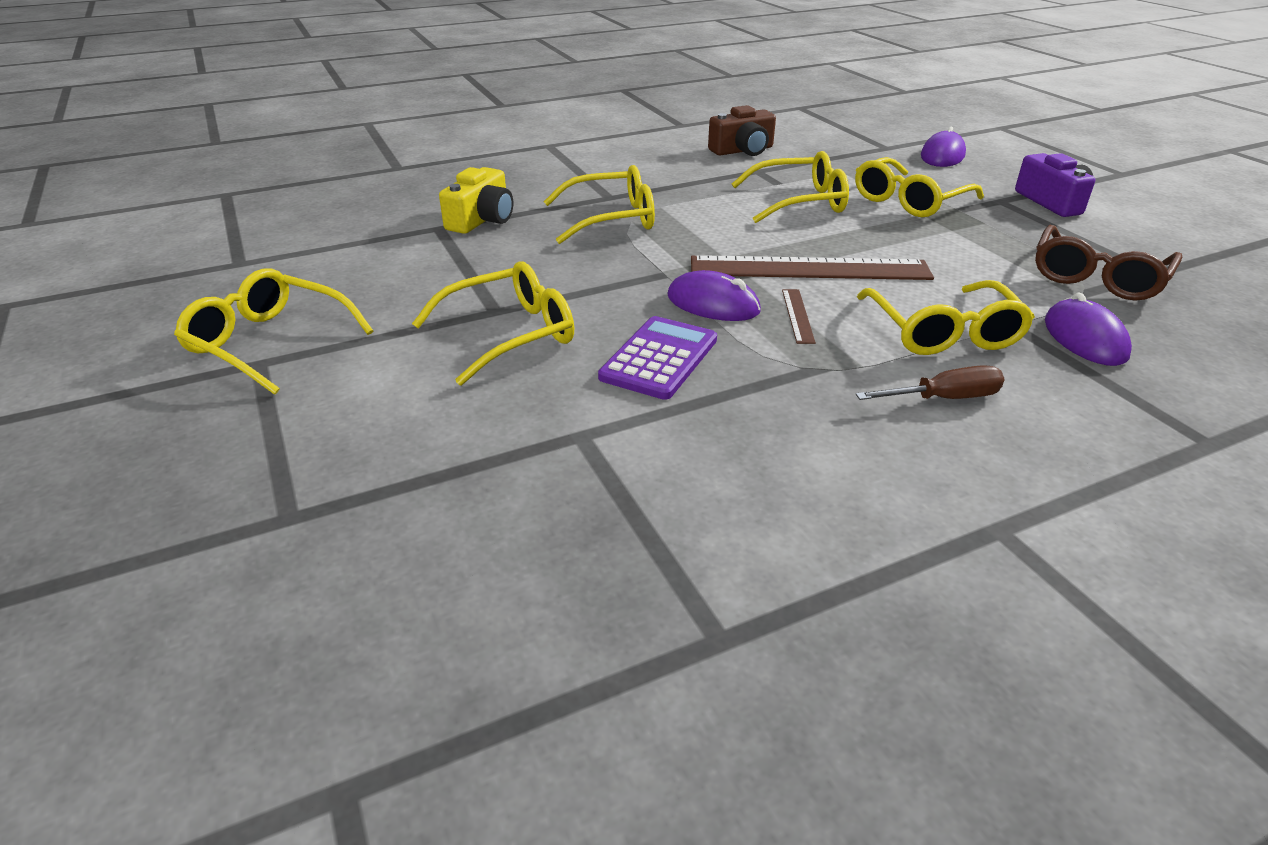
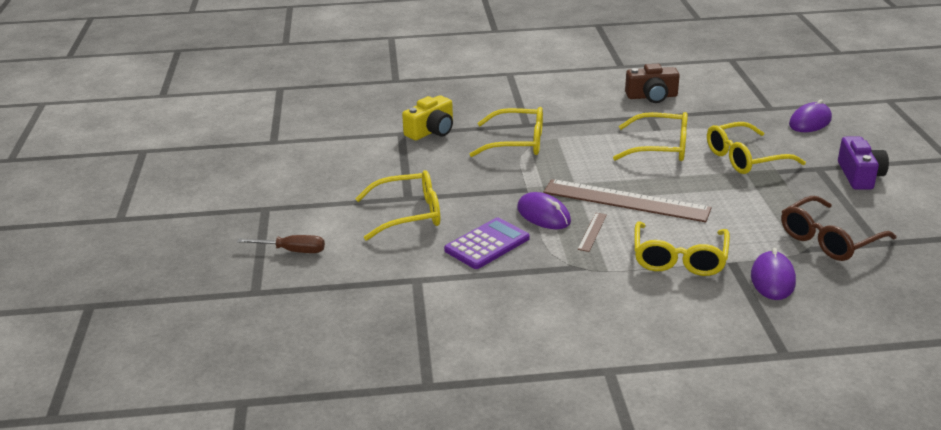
camera: 20 degrees right, 5 degrees down
(270, 343) = (275, 197): yellow glasses -> none
(943, 398) = (641, 298): brown screwdriver -> brown screwdriver (292, 251)

